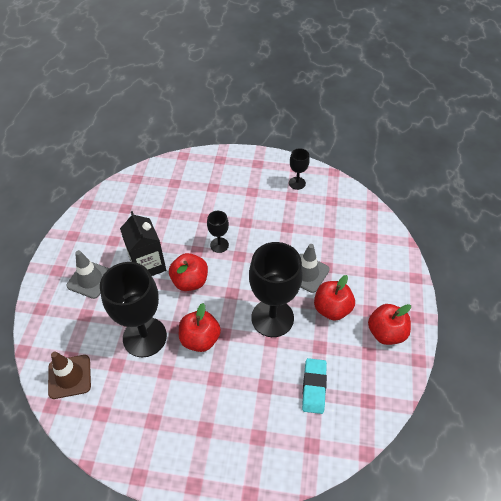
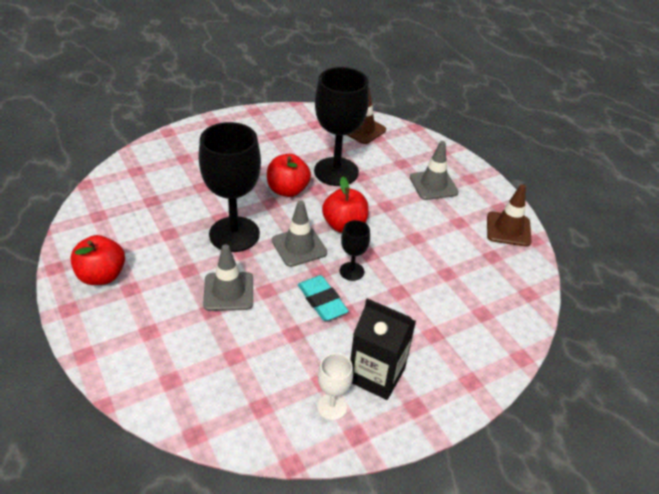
camera: 140 degrees right, 10 degrees down
(91, 218) = (508, 229): none -> brown traffic cone
(148, 265) = (400, 219): black carton -> black carton (376, 375)
(236, 281) = (299, 247): none -> grey traffic cone
(297, 183) = (332, 407): black goblet -> white goblet
(314, 387) = (156, 203): turquoise eraser -> turquoise eraser (322, 301)
(332, 309) = (176, 270): red apple -> none

